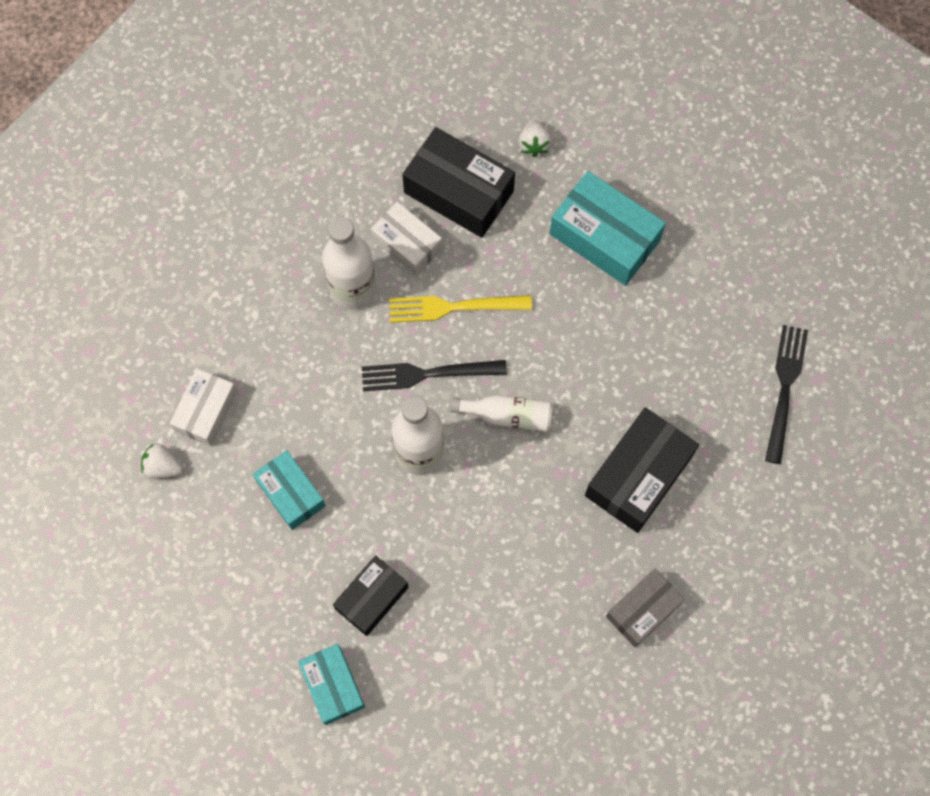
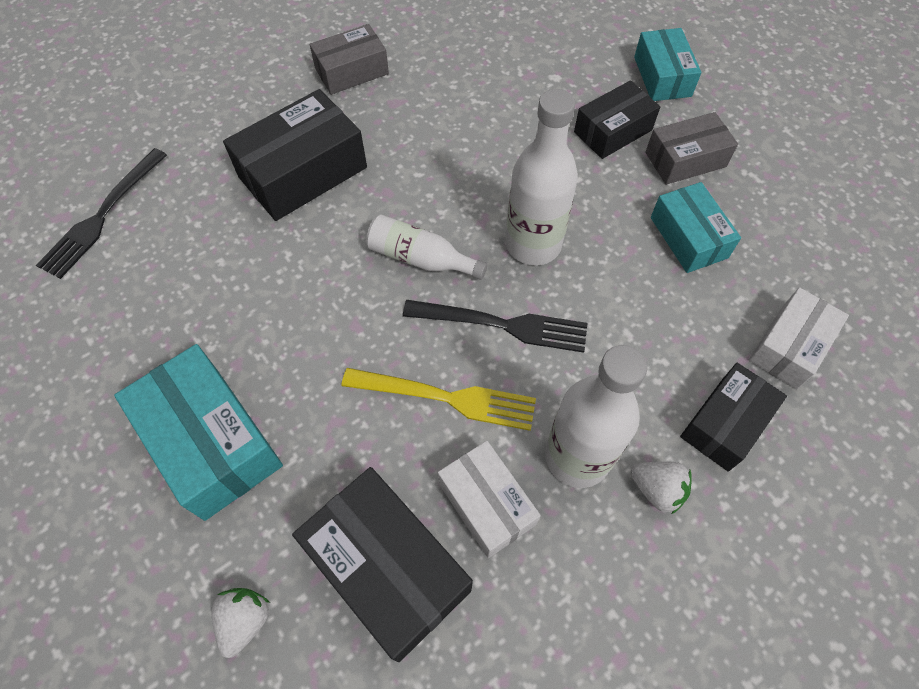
camera: 165 degrees left, 10 degrees down
(163, 467) = (843, 297): white strawberry -> white strawberry (657, 489)
(252, 338) = (725, 423): none -> black box
(300, 580) = (685, 159): none -> grey box

